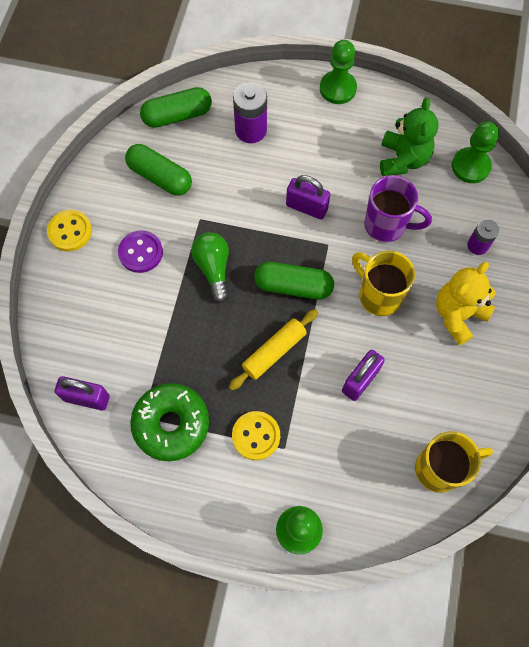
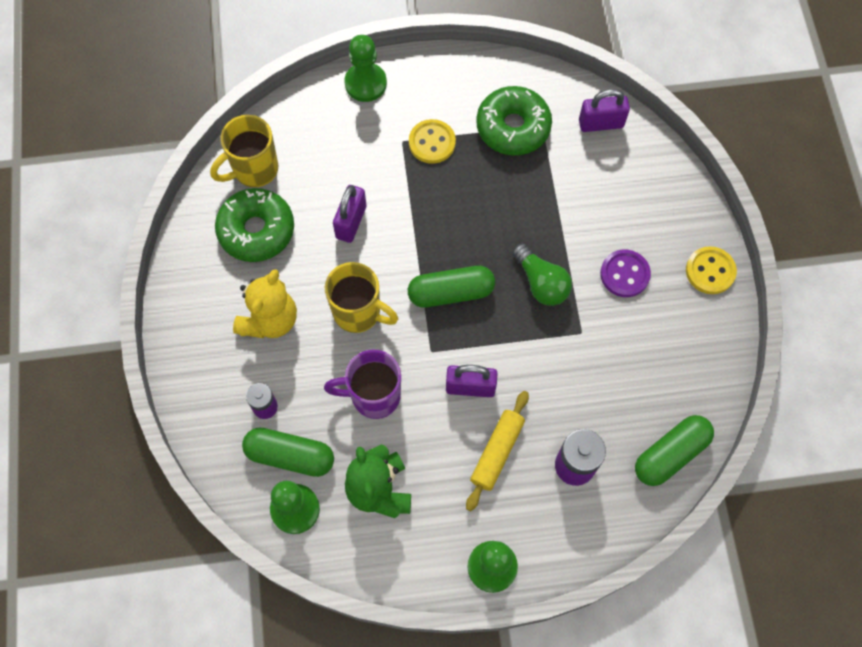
camera: 160 degrees right, 0 degrees up
(160, 177) = (649, 367): green capsule -> green capsule (290, 456)
(274, 352) = (444, 221): yellow rolling pin -> yellow rolling pin (497, 452)
(451, 403) = (256, 230): none -> green donut

